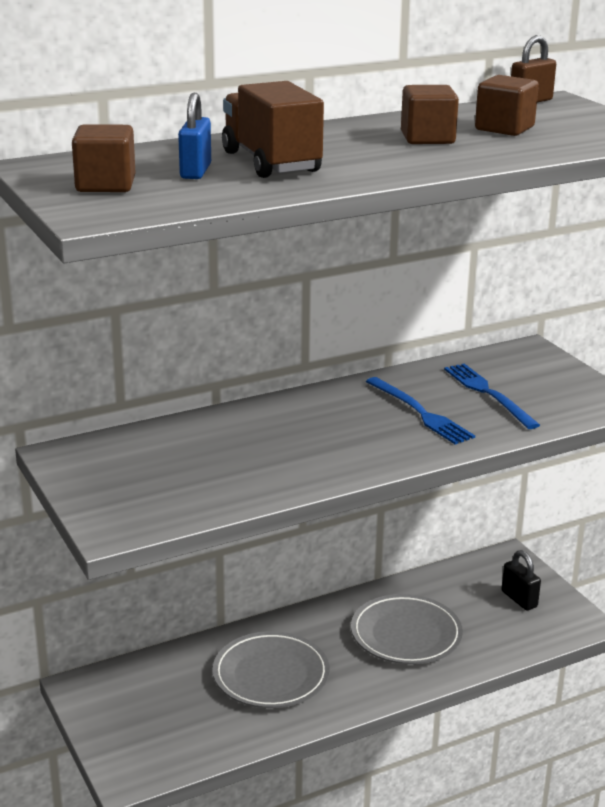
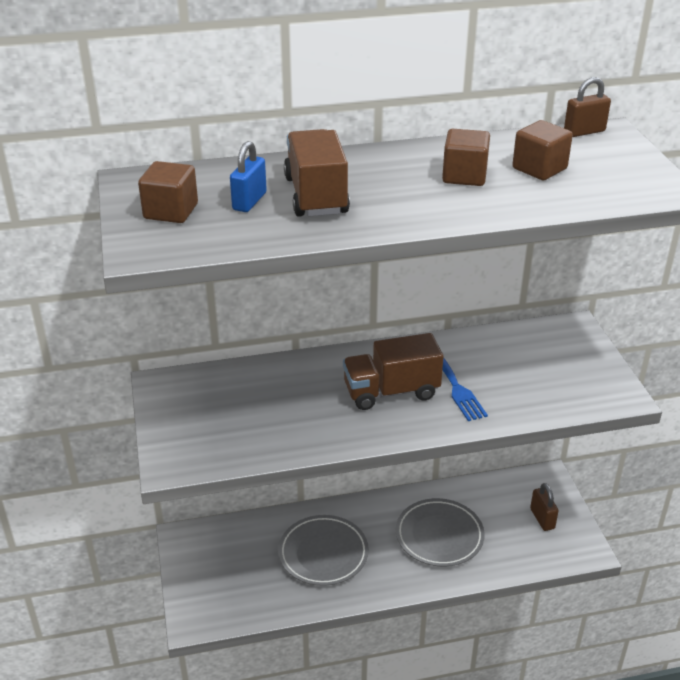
camera: 15 degrees right, 10 degrees up
(352, 429) = (391, 392): none -> brown truck
(488, 394) = (518, 371): blue fork -> none
(519, 599) = (542, 519): black padlock -> brown padlock

